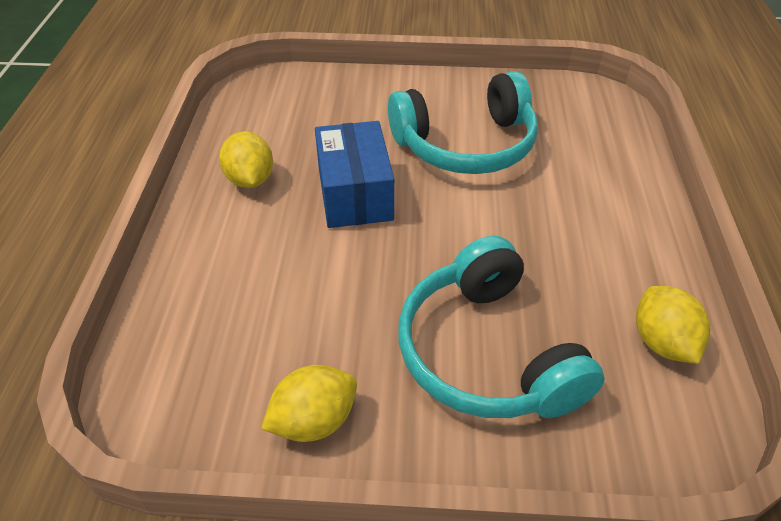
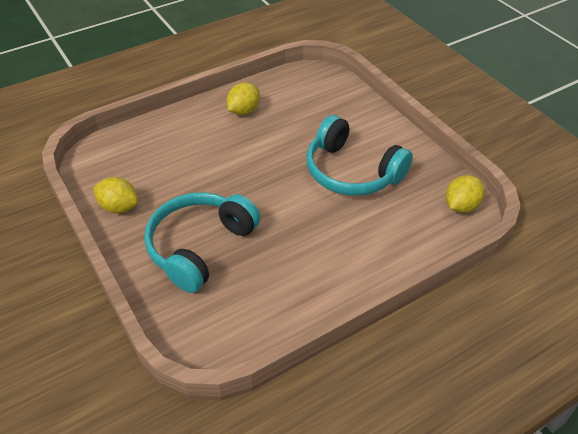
camera: 55 degrees right, 0 degrees up
(355, 193) = (268, 150): blue box -> none
(662, 342) = (263, 314): yellow lemon -> yellow lemon (461, 206)

